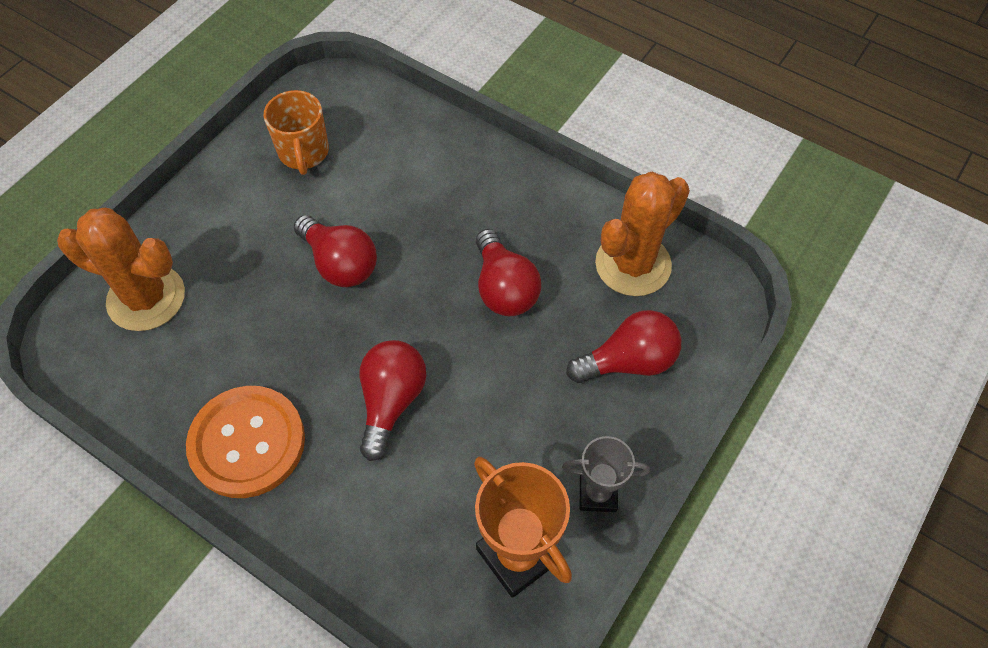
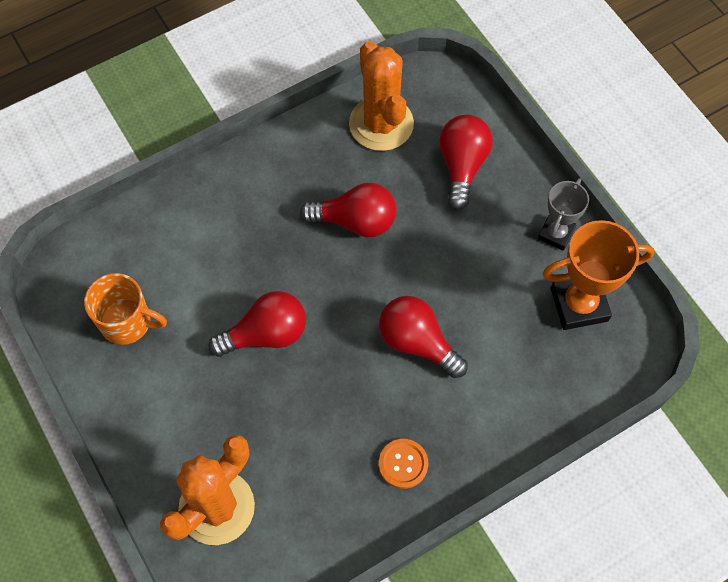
camera: 65 degrees left, 5 degrees up
(247, 443) = (403, 464): orange button -> orange button, size x0.49

